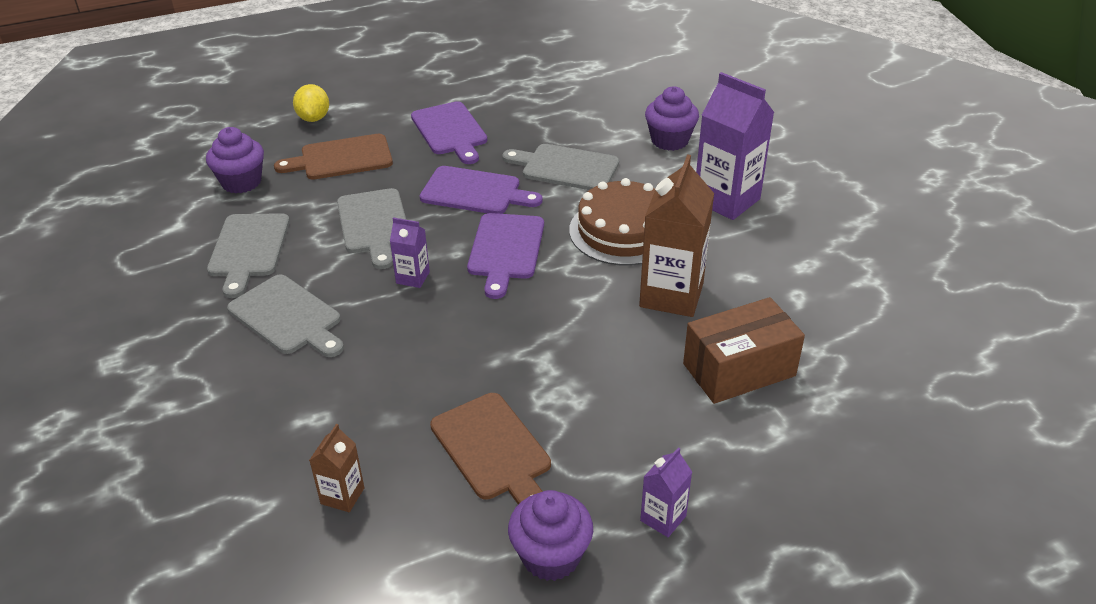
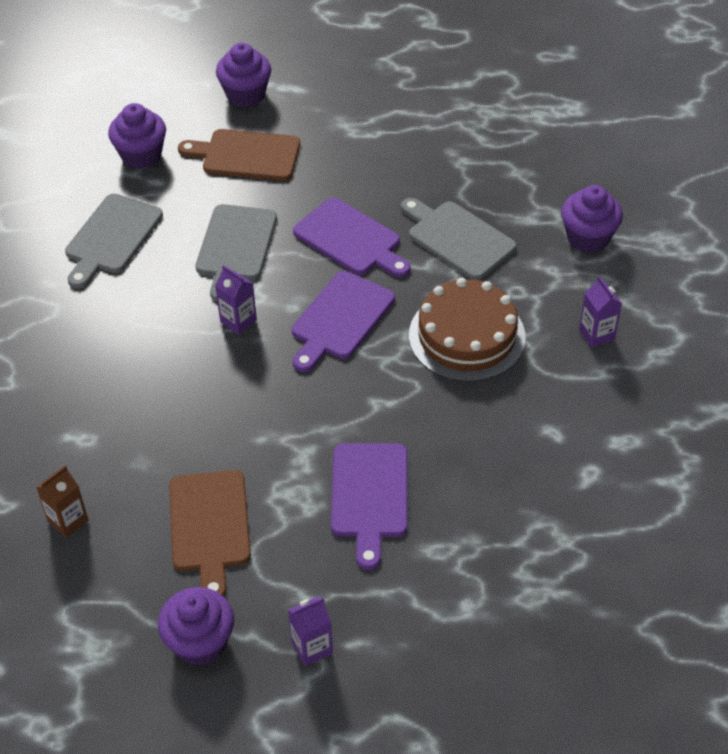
camera: 25 degrees right, 10 degrees up
(288, 317) = (110, 325): grey cutting board -> none
(314, 118) = (245, 94): yellow lemon -> purple cupcake
(450, 131) = (369, 153): purple cutting board -> purple cutting board (369, 496)
(671, 295) = (466, 427): brown carton -> none
(726, 200) = (596, 334): purple carton -> purple carton, size x0.49
(739, 370) = (476, 531): brown box -> none

